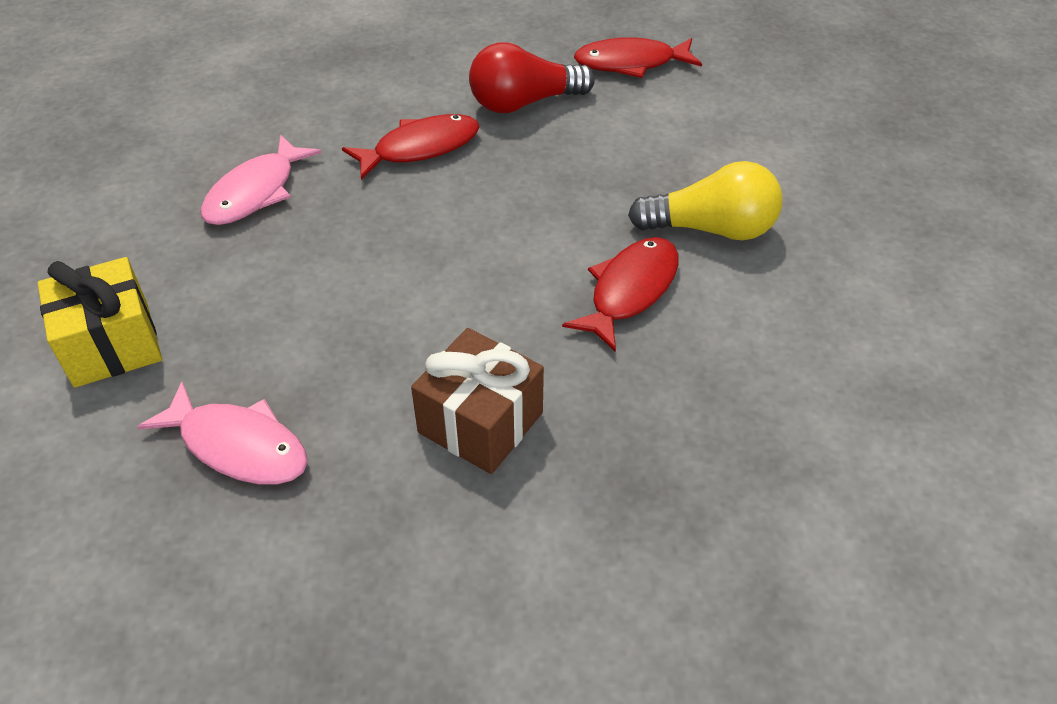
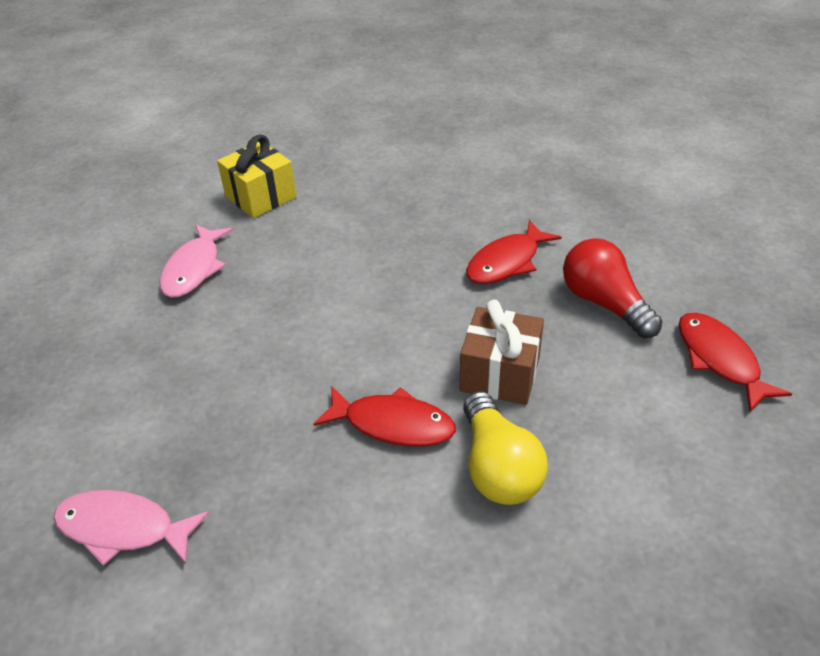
camera: 75 degrees right, 5 degrees down
(256, 192) = (416, 203): pink fish -> pink fish (123, 529)
(420, 148) = (507, 262): red fish -> red fish turned 90 degrees clockwise
(480, 422) = (232, 369): brown gift -> brown gift (500, 374)

